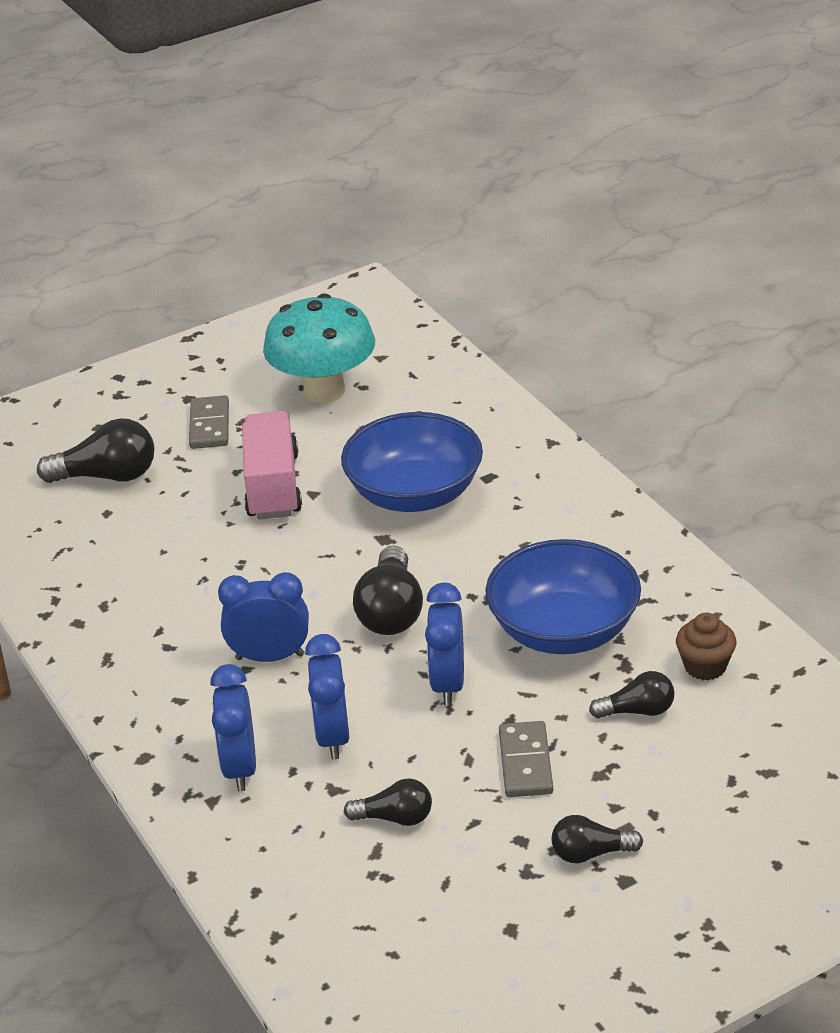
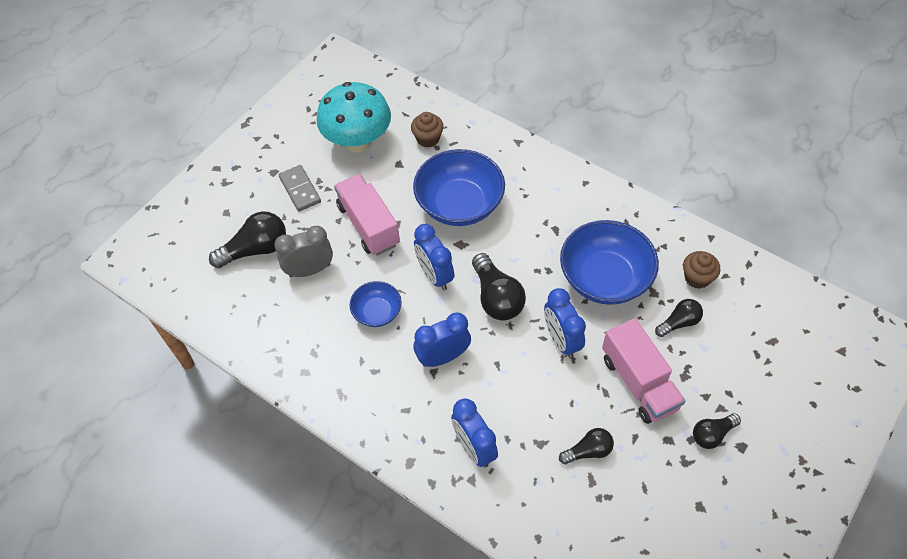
camera: 25 degrees left, 20 degrees up
(161, 516) = (309, 270): none -> grey clock
(216, 584) = (377, 312): none -> blue bowl
(333, 736) = (516, 404): blue clock -> blue clock (435, 275)
(423, 409) = (428, 139): none -> brown cupcake
(526, 763) = (639, 382): grey domino -> pink truck

